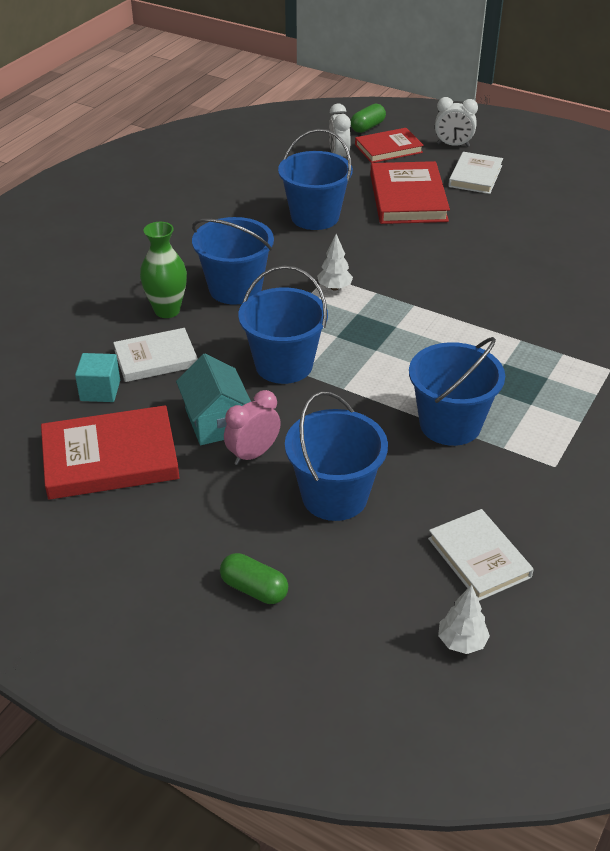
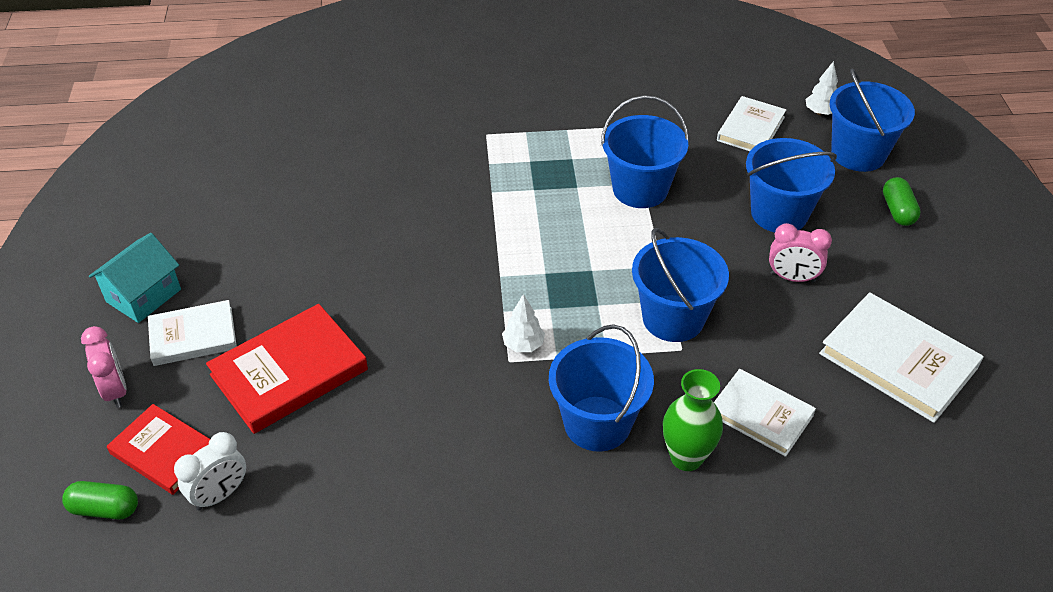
camera: 125 degrees left, 5 degrees up
(100, 390) = (842, 426): turquoise cube -> none
(110, 458) = (898, 361): red book -> white book
(216, 422) = (786, 320): turquoise house -> turquoise house (143, 295)
(315, 217) = (396, 436): blue bucket -> blue bucket (858, 154)
(453, 145) = (115, 390): white clock -> pink clock

